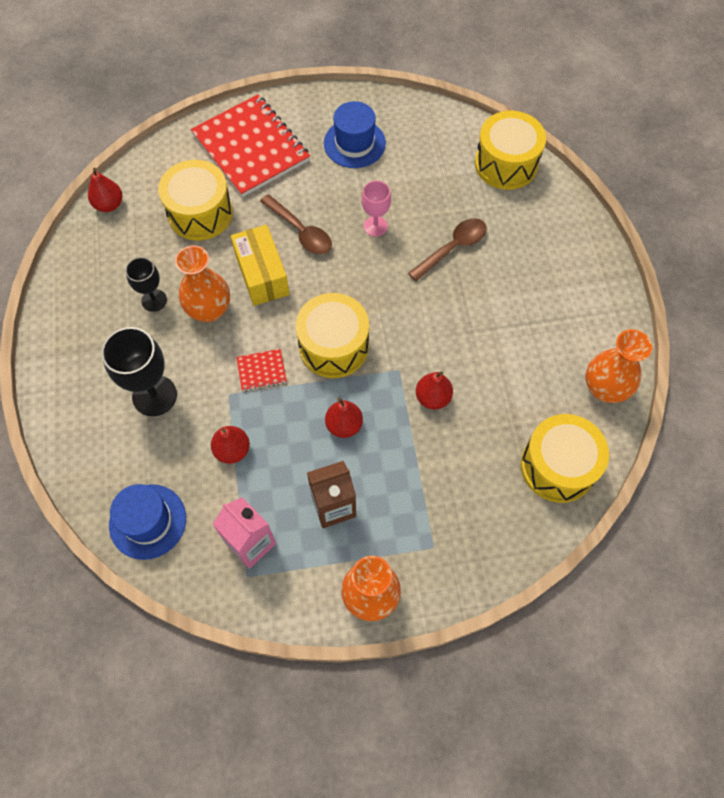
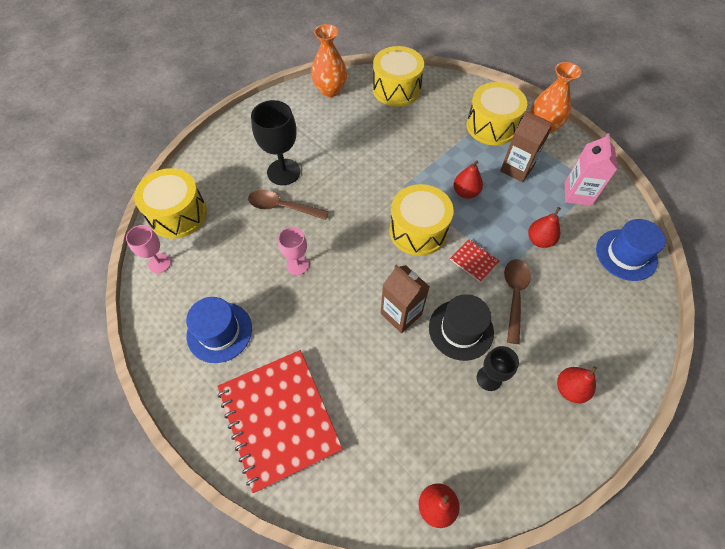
camera: 125 degrees left, 5 degrees down
(154, 395) = (554, 315): black goblet -> black goblet (283, 172)
(200, 213) = (381, 408): yellow drum -> yellow drum (491, 126)
(209, 310) = (461, 329): orange vase -> black hat
(251, 148) = (279, 418): red notebook -> red notebook turned 45 degrees counterclockwise
(262, 275) = (401, 314): yellow box -> brown carton
(301, 231) = (340, 313): brown spoon -> brown spoon (514, 295)
(433, 397) = (406, 160): red pear -> red pear (570, 389)
(457, 131) = (159, 263): none -> pink goblet

